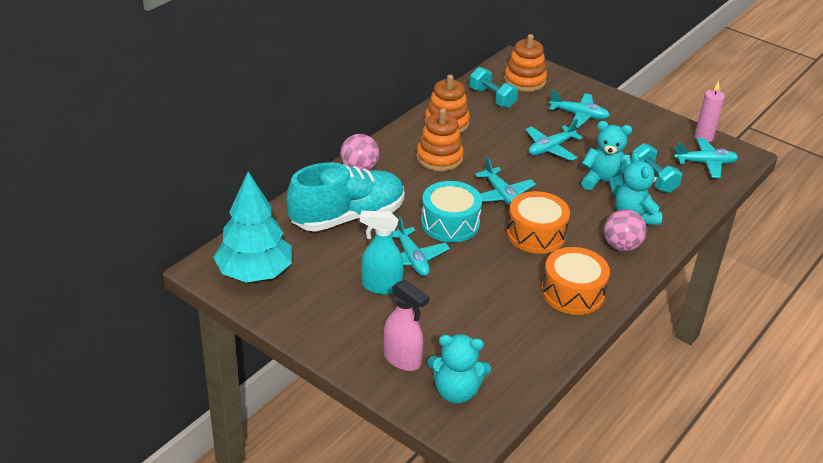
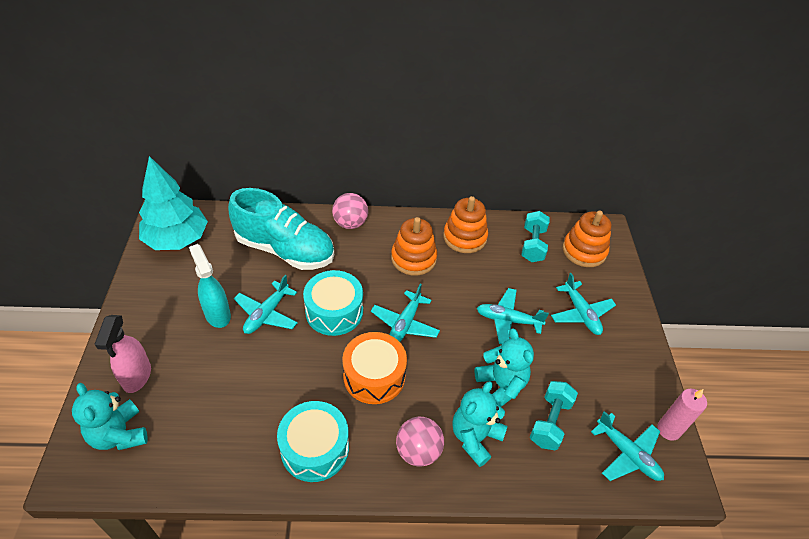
camera: 50 degrees right, 10 degrees up
(572, 292) = (315, 448): orange drum -> turquoise drum

